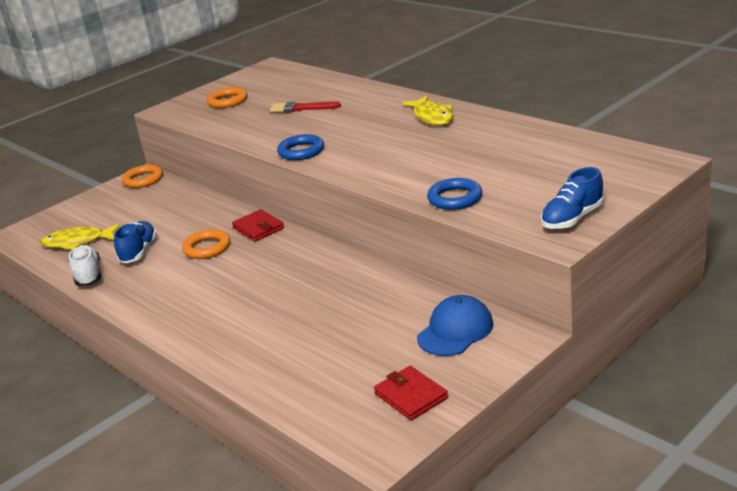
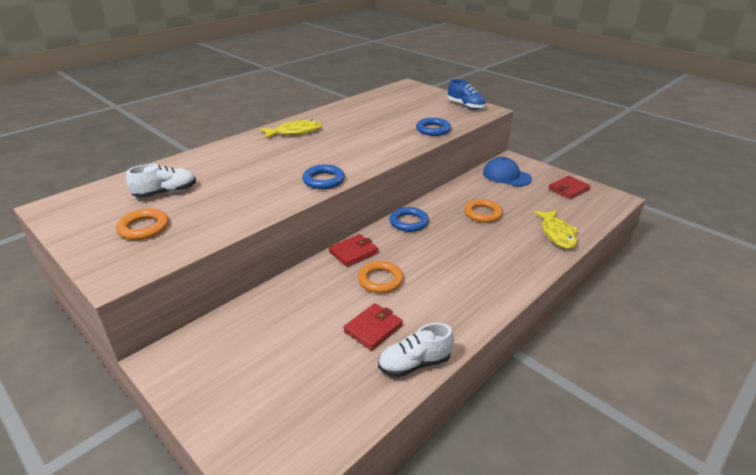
camera: 95 degrees left, 5 degrees up
(77, 242) = (329, 392): yellow fish -> yellow fish (557, 234)
(139, 252) = (373, 328): blue shoe -> red wallet
(143, 180) = (178, 355): orange ring -> orange ring (482, 213)
(286, 94) = (166, 193): none -> white shoe
(301, 108) = (218, 183): red brush -> none
(316, 254) = (409, 222): none -> blue ring

